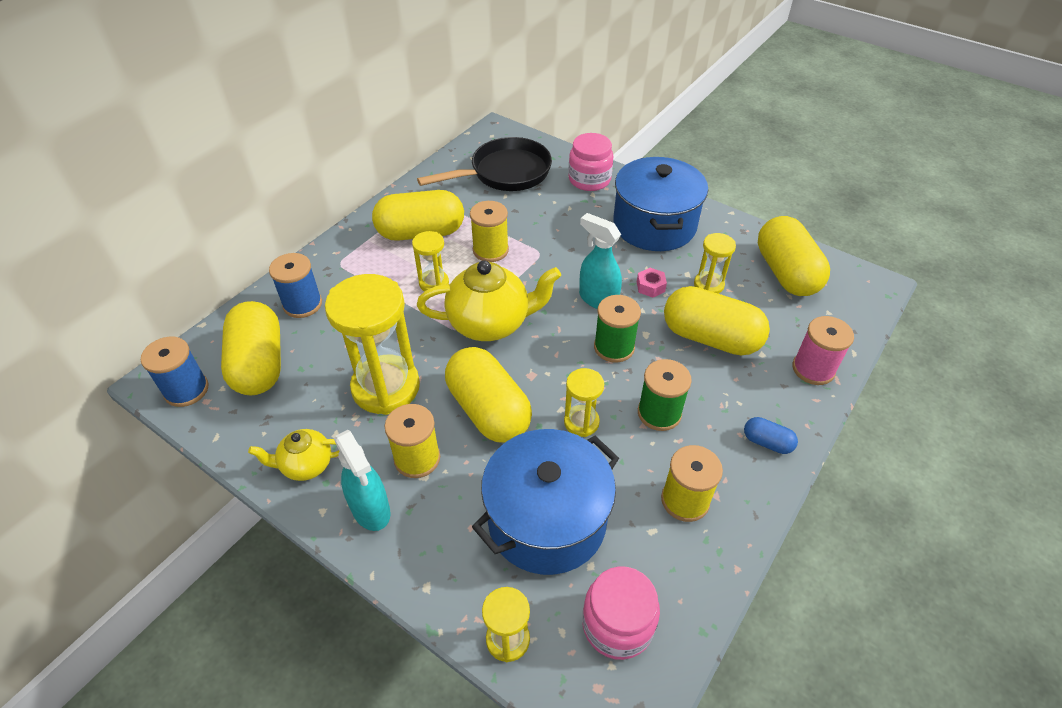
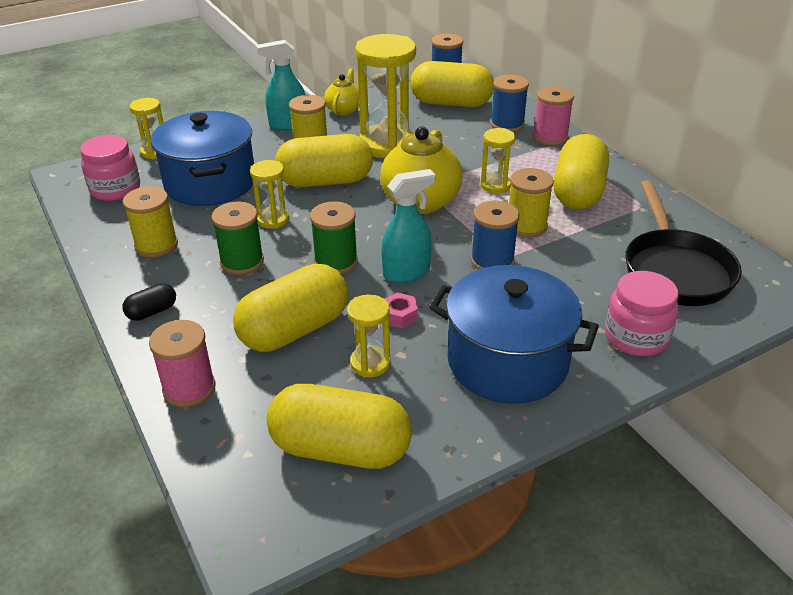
camera: 115 degrees right, 10 degrees down
(322, 268) = (550, 137): none -> pink spool
(551, 257) = (492, 261): none -> blue spool
(767, 442) = (152, 312): blue capsule -> black capsule

